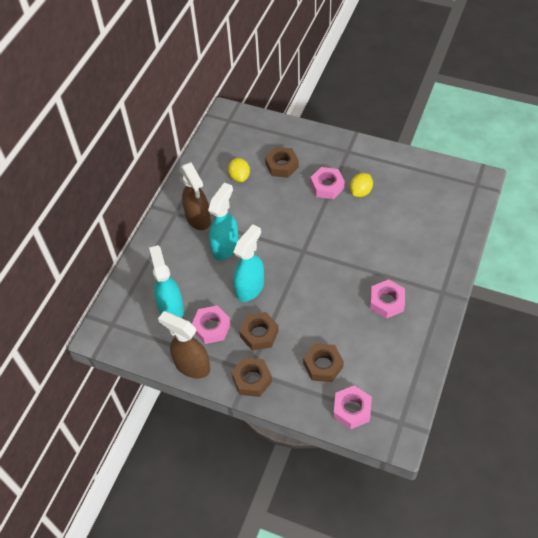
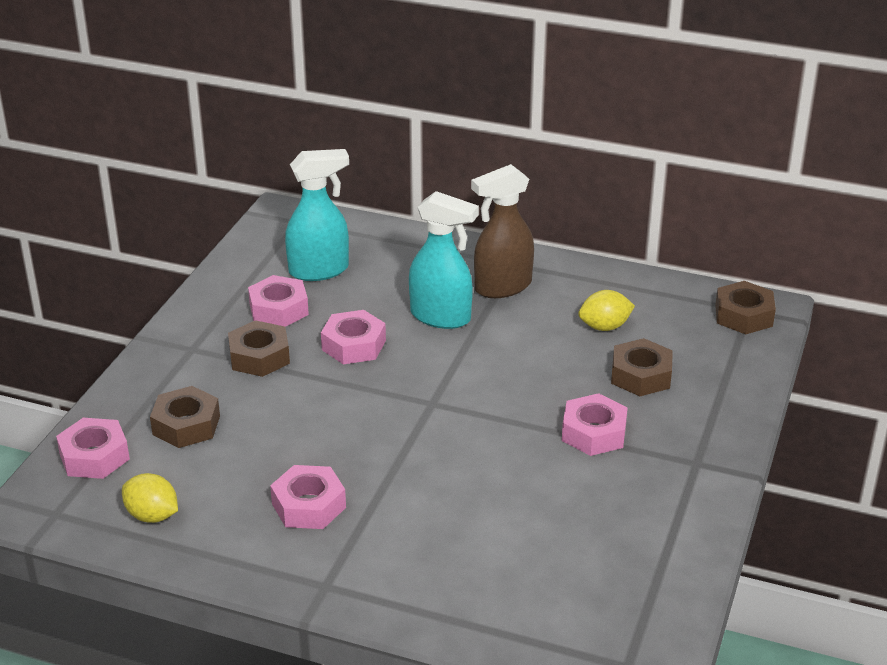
camera: 85 degrees right, 20 degrees down
(191, 365) = (212, 294): brown spray bottle -> none
(250, 287) = (353, 345): turquoise spray bottle -> pink nut
(252, 380) = (175, 351): brown nut -> brown nut (743, 315)
(360, 192) = (584, 478): yellow lemon -> yellow lemon (152, 516)

